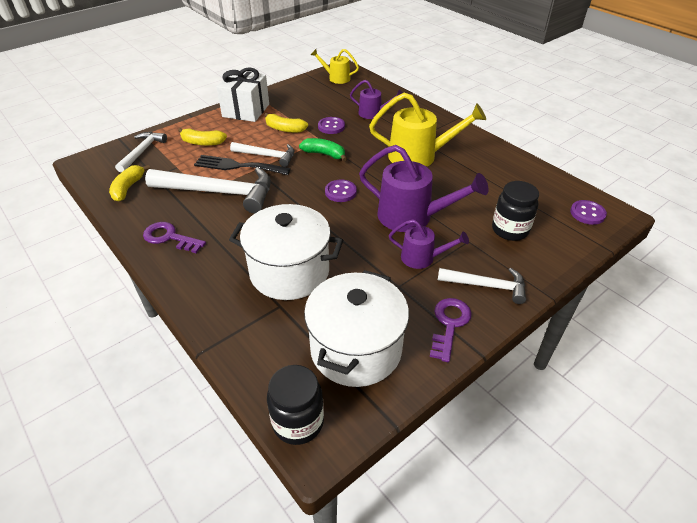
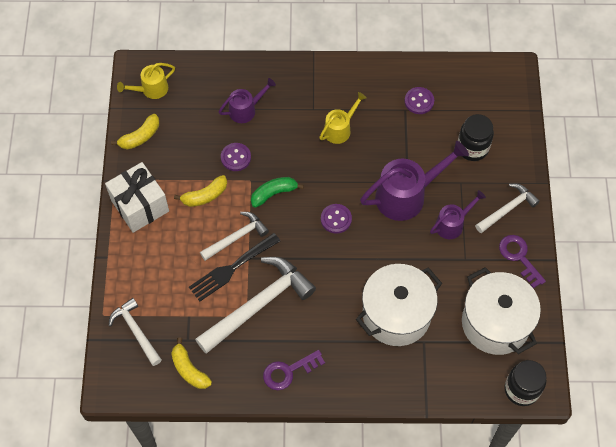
camera: 50 degrees left, 20 degrees up
(202, 143) = (166, 274): yellow banana -> yellow banana (140, 137)
(419, 156) = (340, 129): yellow watering can -> yellow watering can, size x0.56
(587, 213) = (498, 86): purple button -> purple button (419, 101)

